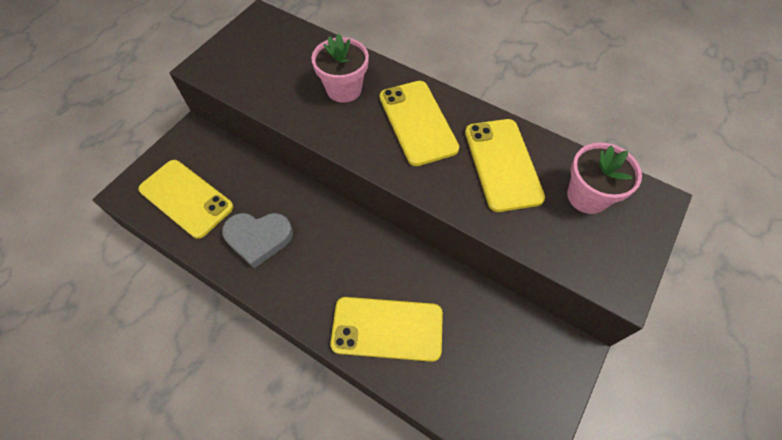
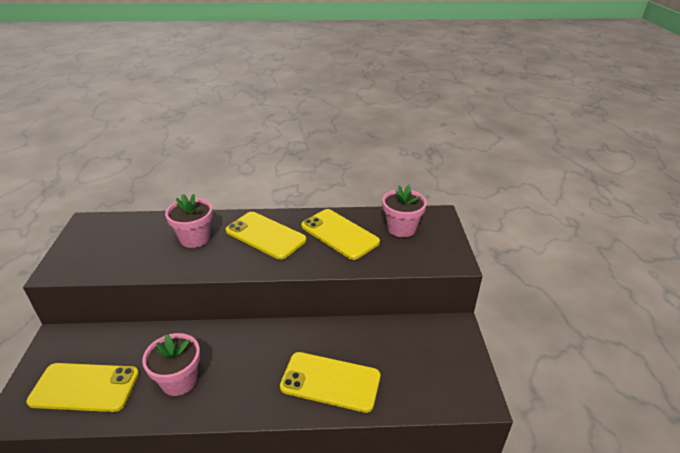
camera: 35 degrees left, 25 degrees down
(258, 238) = (179, 380): grey heart -> pink flower pot
(387, 328) = (330, 381): yellow phone -> yellow phone turned 45 degrees clockwise

